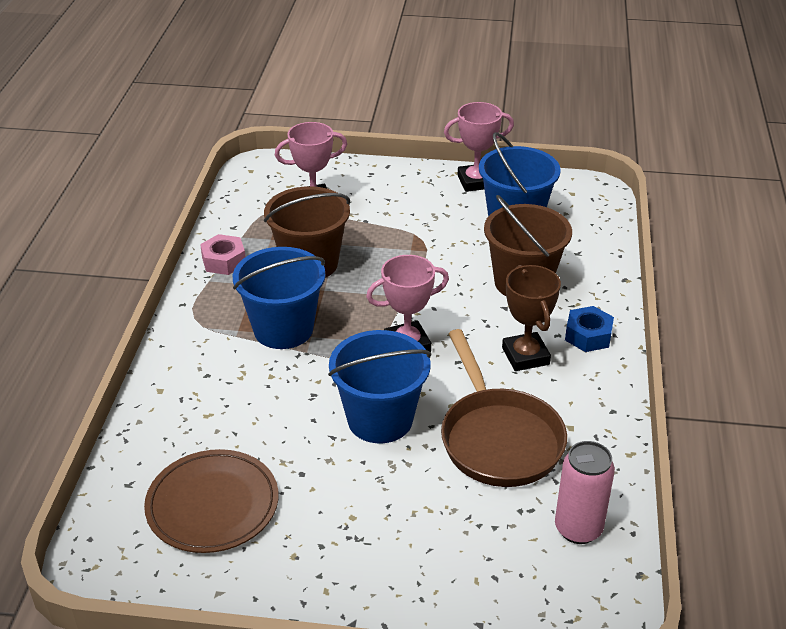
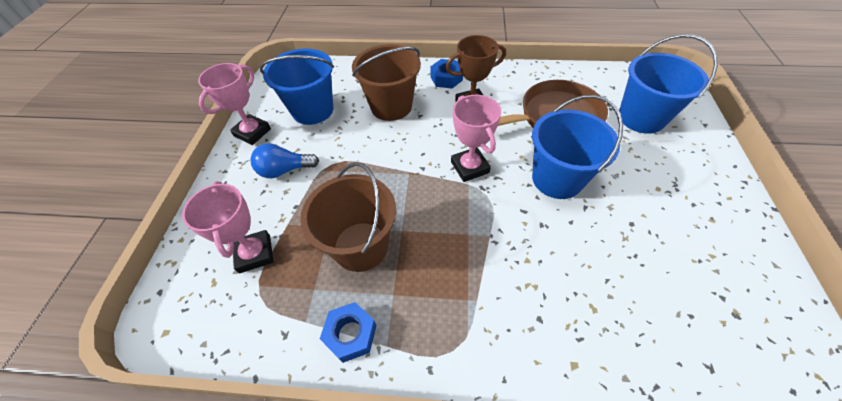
camera: 90 degrees left, 15 degrees up
(212, 505) = (696, 284): brown plate -> none
(224, 261) = (351, 334): pink nut -> blue nut
(283, 329) = (461, 258): blue bucket -> blue bucket (641, 118)
(415, 209) = (285, 170): none -> blue light bulb
(476, 182) = (252, 132): pink trophy -> pink trophy turned 45 degrees clockwise
(578, 529) = (613, 86): pink can -> none

